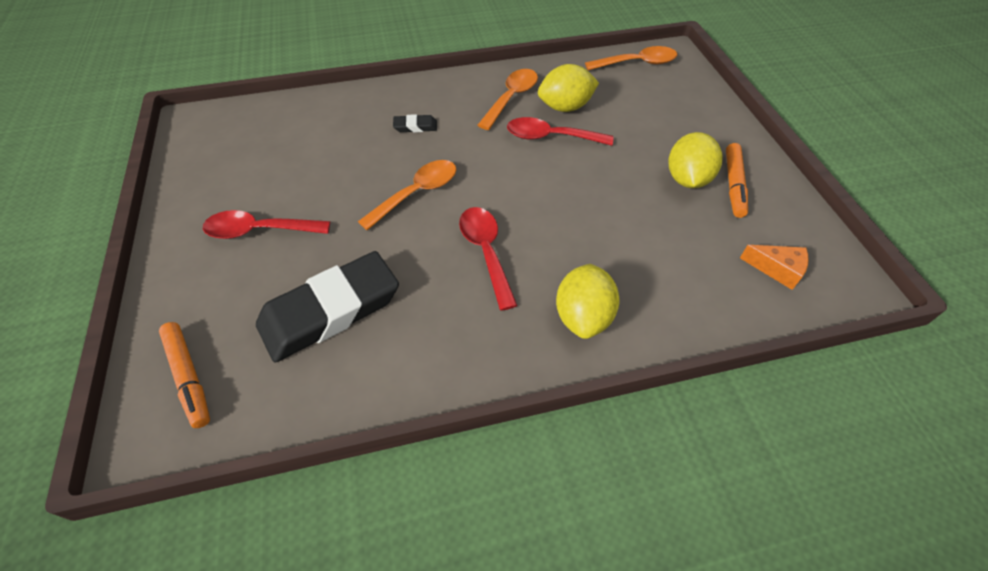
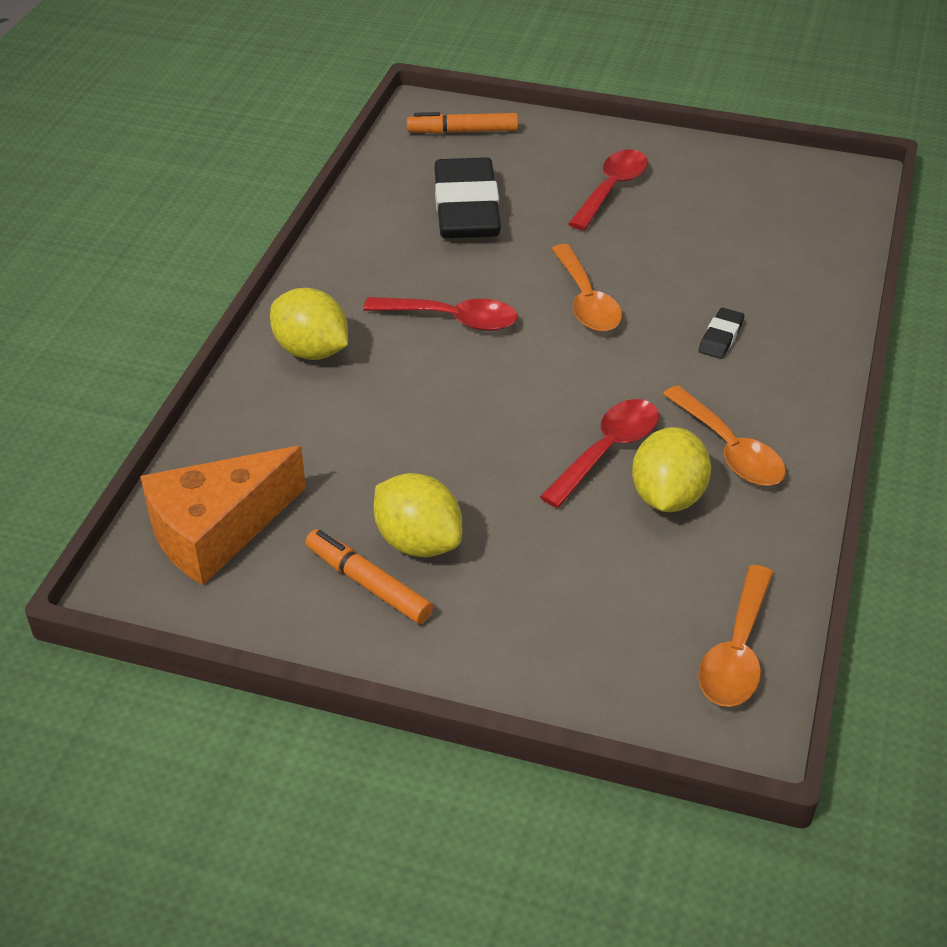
camera: 120 degrees right, 10 degrees down
(777, 269) = (216, 531): orange cheese -> orange cheese, size x2.01

